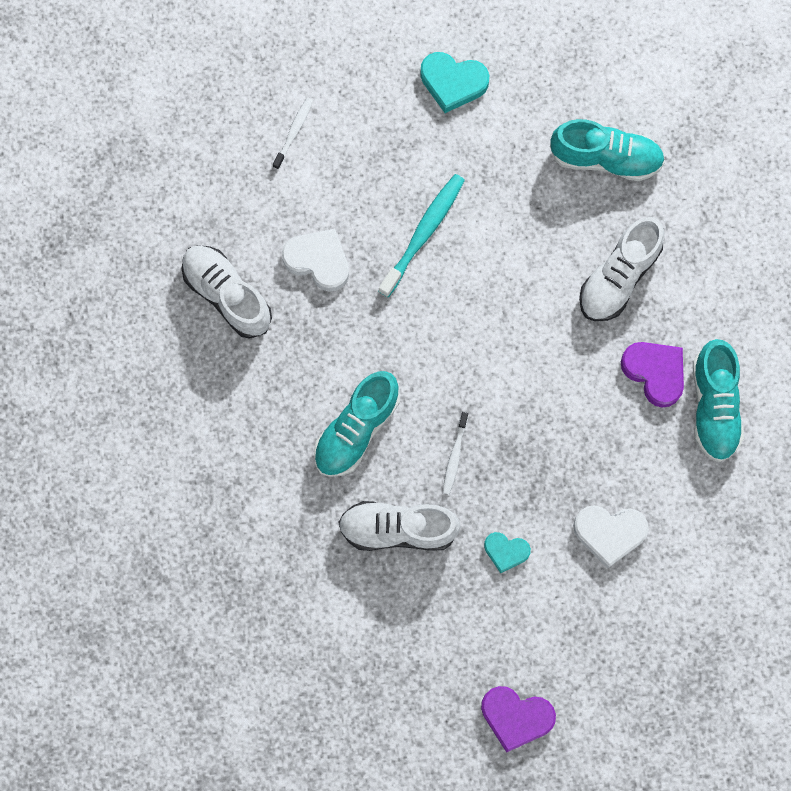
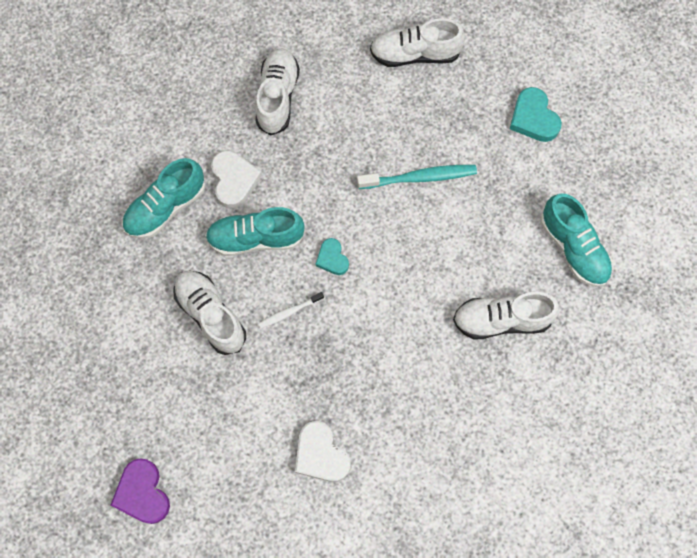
camera: 50 degrees right, 5 degrees down
(294, 132) = (415, 54): white toothbrush -> white shoe
(318, 261) = (346, 131): white heart -> white heart (234, 180)
(506, 551) = (252, 395): turquoise heart -> turquoise heart (332, 258)
(655, 372) = (457, 396): purple heart -> none
(714, 406) = (469, 455): turquoise shoe -> turquoise shoe (166, 207)

